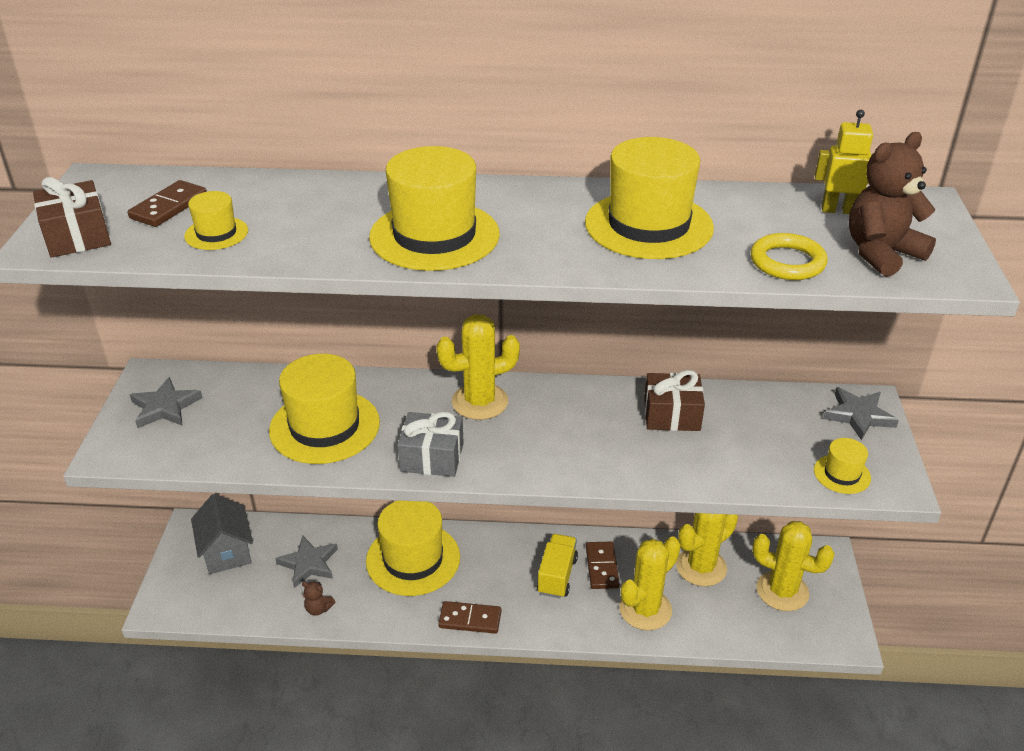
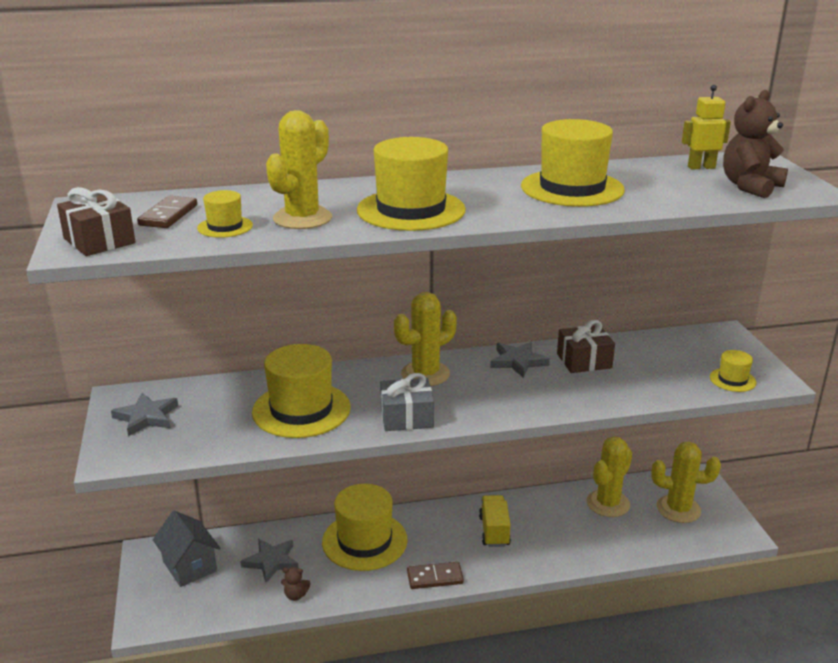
camera: 15 degrees left, 10 degrees down
(602, 567) = (528, 518): brown domino -> none
(645, 609) = (577, 542): yellow cactus -> yellow cactus (302, 218)
(787, 262) = (689, 198): yellow ring -> none
(858, 415) = (722, 342): grey star -> grey star (518, 361)

